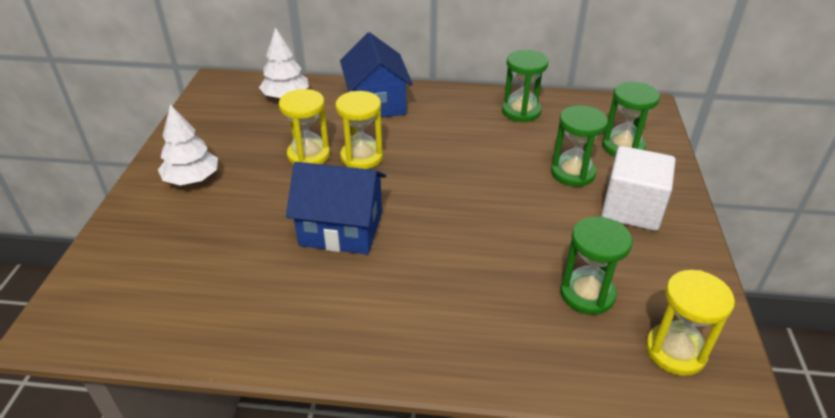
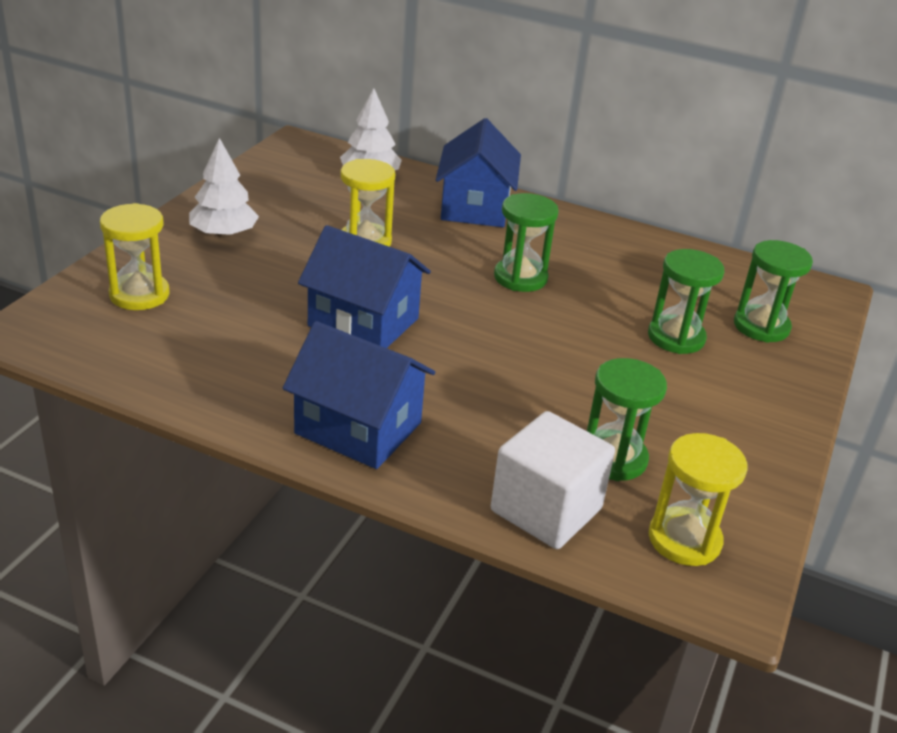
camera: 15 degrees right, 5 degrees down
(362, 157) = (426, 258): yellow hourglass -> yellow hourglass (139, 295)
(384, 332) = (358, 428): none -> blue house
(521, 111) = (651, 258): green hourglass -> green hourglass (520, 278)
(631, 209) = (727, 392): white cube -> white cube (546, 510)

